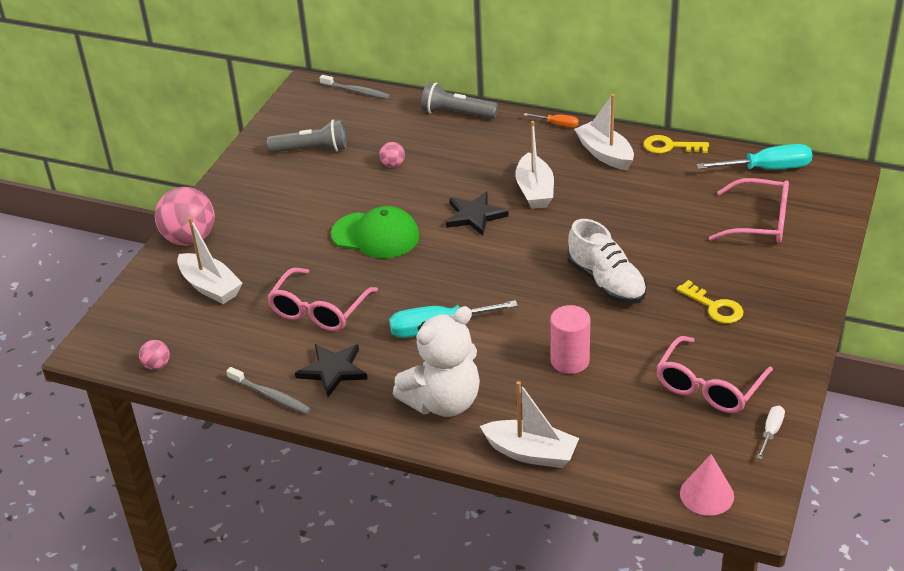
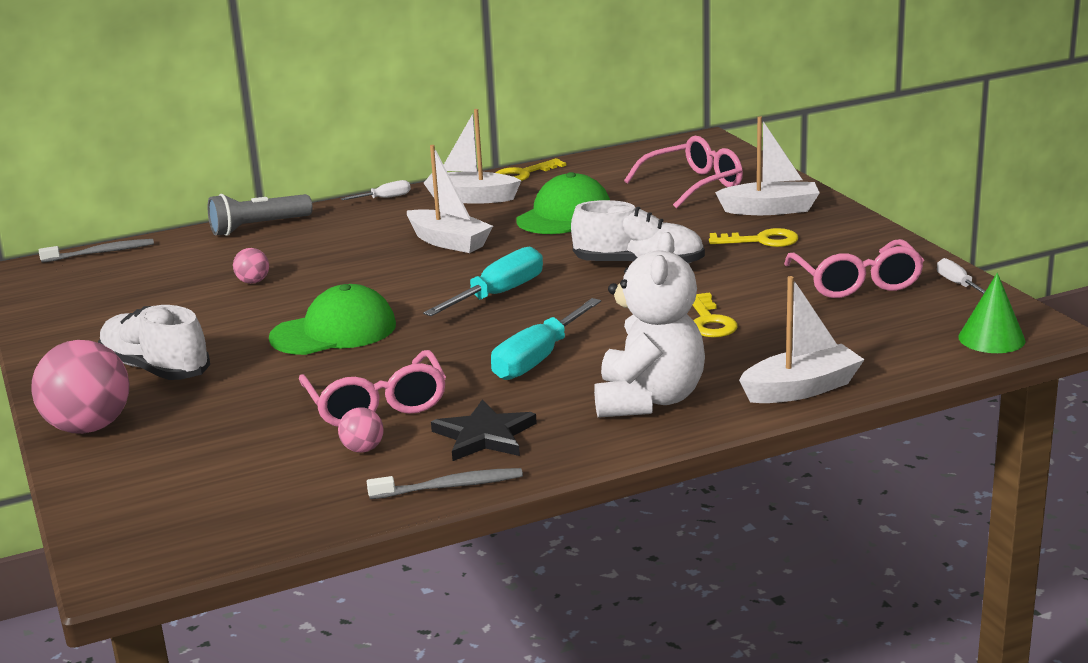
camera: 45 degrees left, 15 degrees down
(157, 365) = (249, 536): pink ball -> pink ball (363, 449)
(210, 287) = (196, 448): white boat -> white boat (770, 209)
(265, 212) = (155, 369): none -> white shoe
(312, 150) = (126, 307): grey flashlight -> none
(475, 216) = (419, 278): black star -> none
(557, 124) = (385, 198): orange screwdriver -> white screwdriver
(570, 361) = (709, 321): pink cylinder -> yellow key
(634, 205) = (564, 215): none -> green cap
(706, 494) = (991, 339): pink cone -> green cone
(767, 169) = (636, 157): turquoise screwdriver -> turquoise screwdriver (498, 294)

